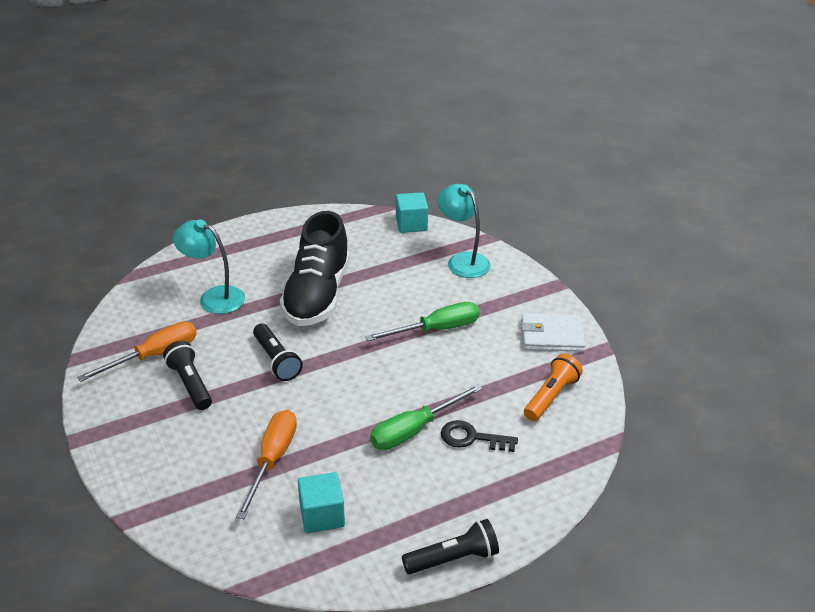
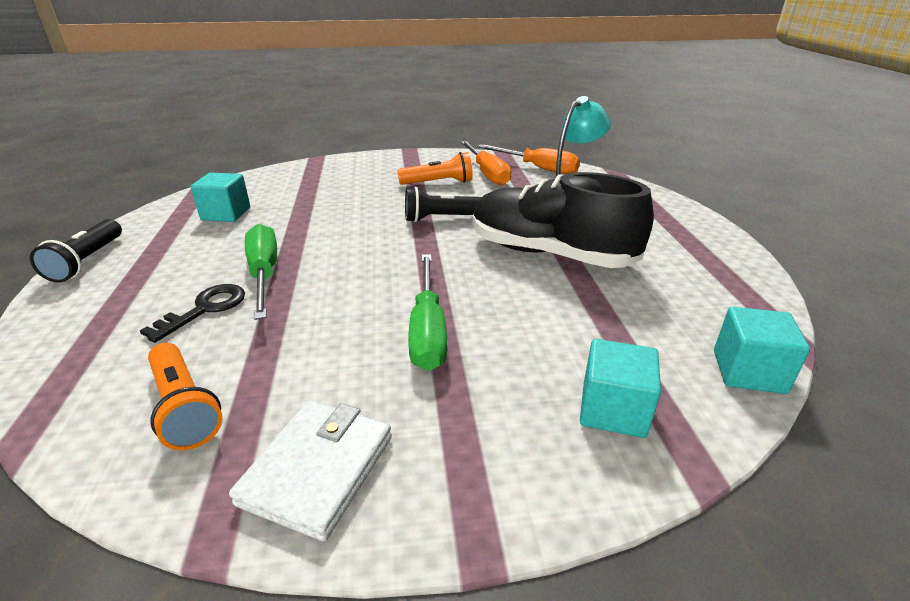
camera: 110 degrees right, 5 degrees down
(190, 384) = (438, 183): black flashlight -> orange flashlight
(272, 460) = (312, 203): orange screwdriver -> orange screwdriver (538, 168)
(462, 260) = (613, 410): turquoise lamp -> turquoise cube

